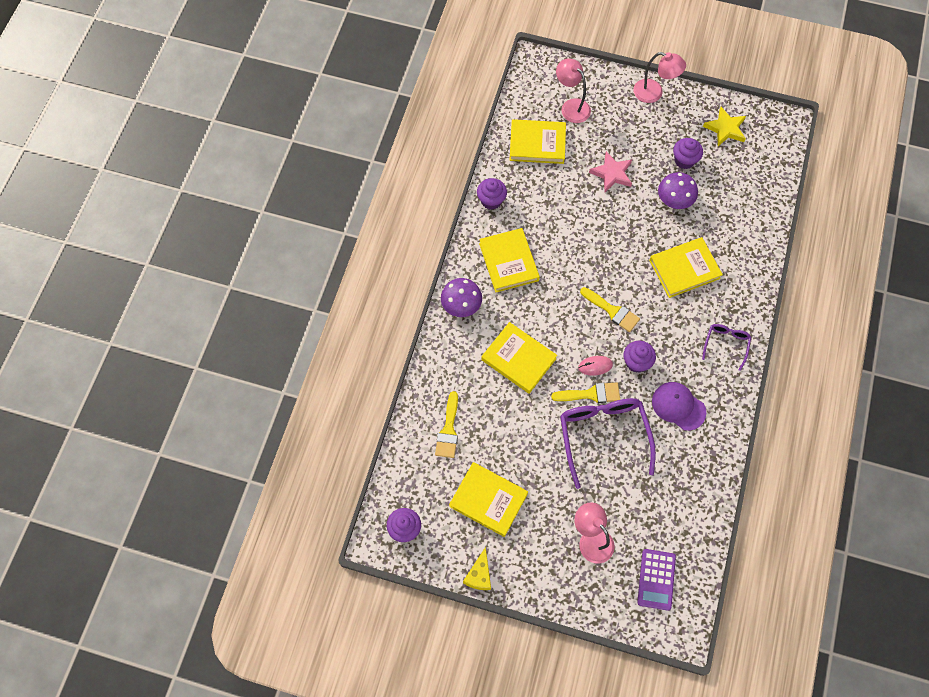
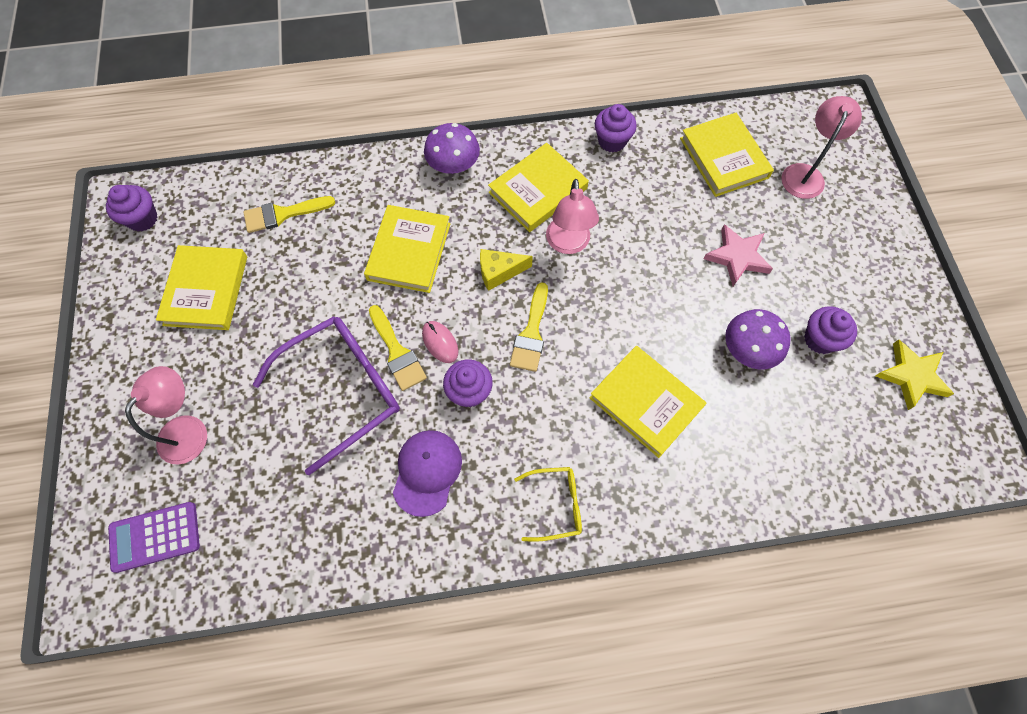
camera: 65 degrees right, 0 degrees up
(479, 575) = (105, 317): yellow cheese -> yellow cheese (499, 272)
(654, 93) = (899, 262): pink lamp -> pink lamp (568, 244)
(726, 344) = (555, 504): purple glasses -> yellow glasses

